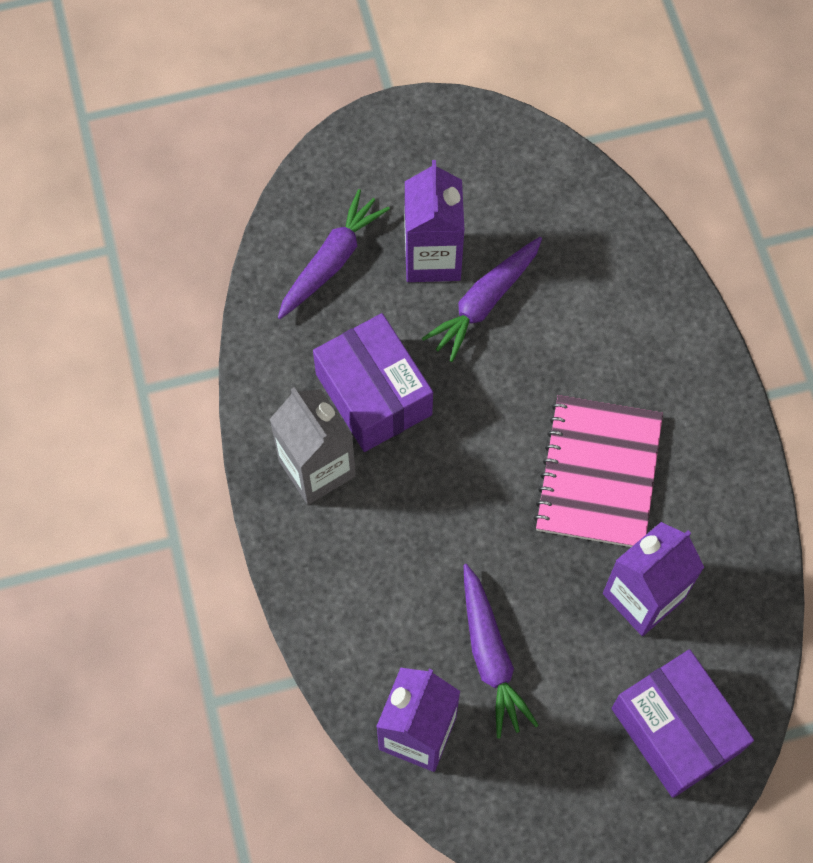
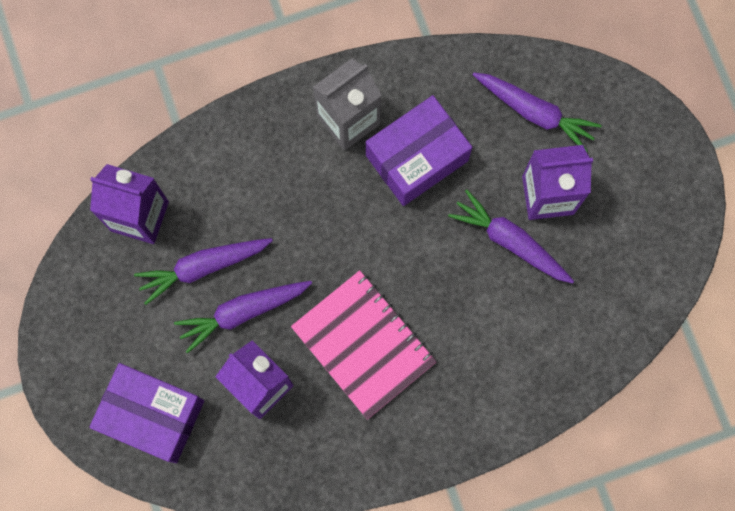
camera: 85 degrees right, 10 degrees up
(551, 611) = (243, 312): none -> purple carrot
(598, 473) = (363, 344): pink notebook -> pink notebook turned 45 degrees clockwise
(675, 730) = (152, 415): purple box -> purple box turned 60 degrees clockwise

